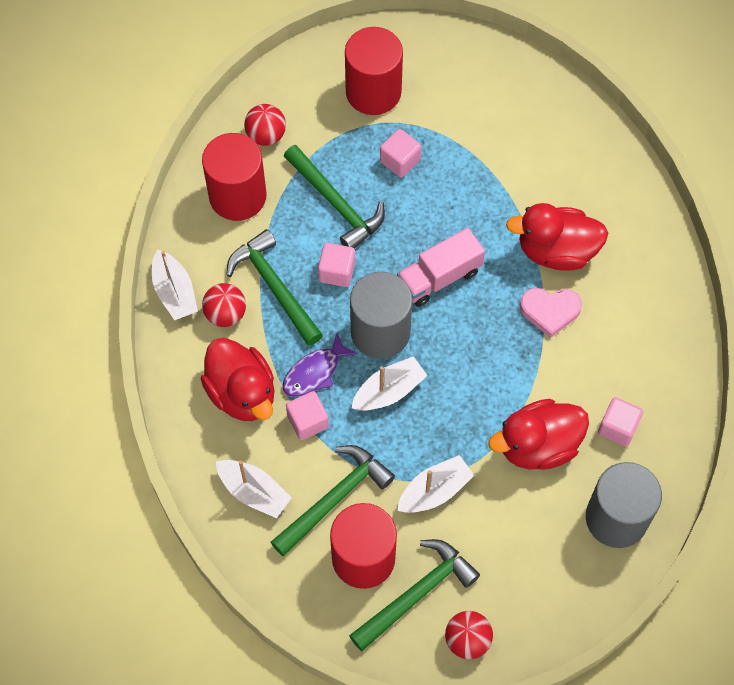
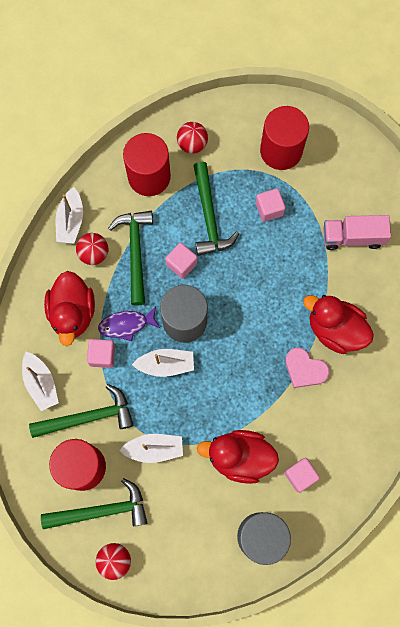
camera: 30 degrees right, 10 degrees up
(439, 277) = (245, 305): pink truck -> pink truck (352, 237)

